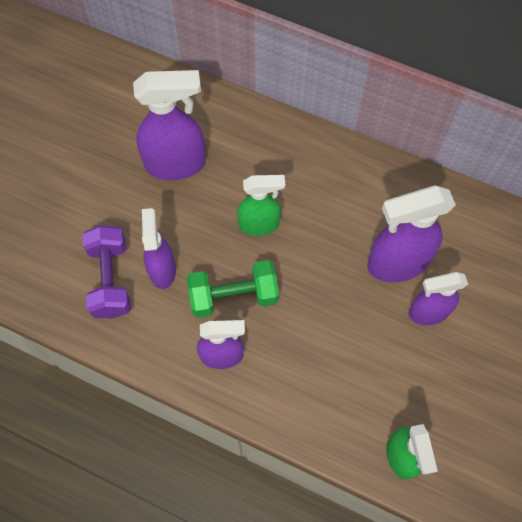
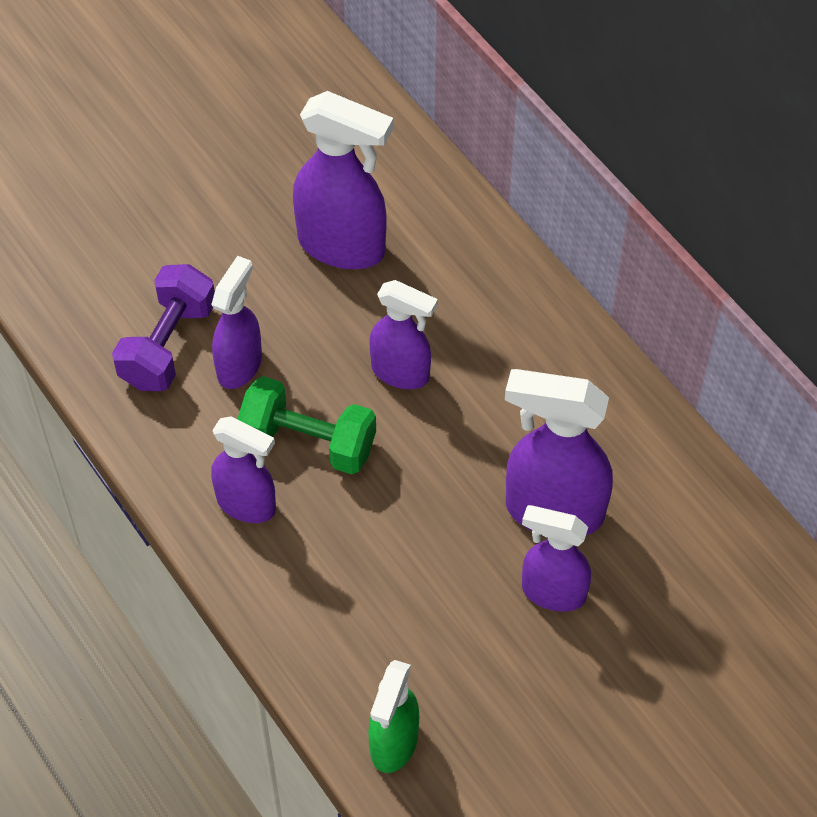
camera: 30 degrees right, 10 degrees down
(259, 224) = (401, 373): green spray bottle -> purple spray bottle

